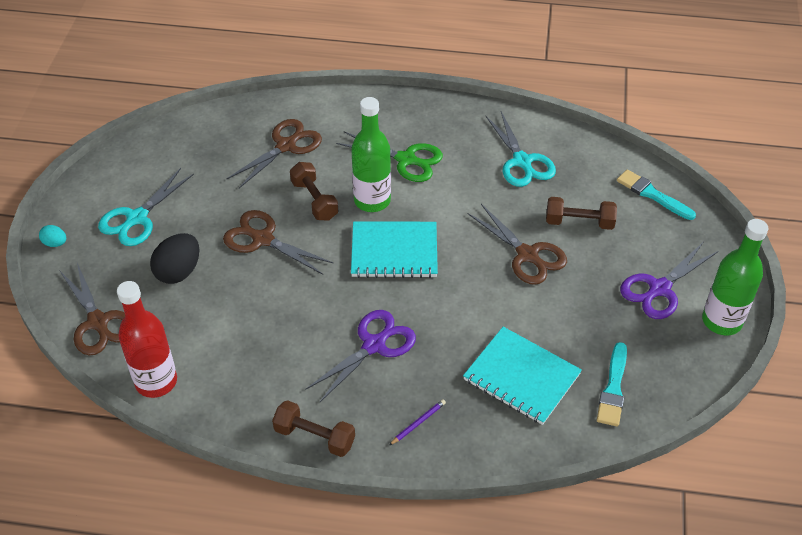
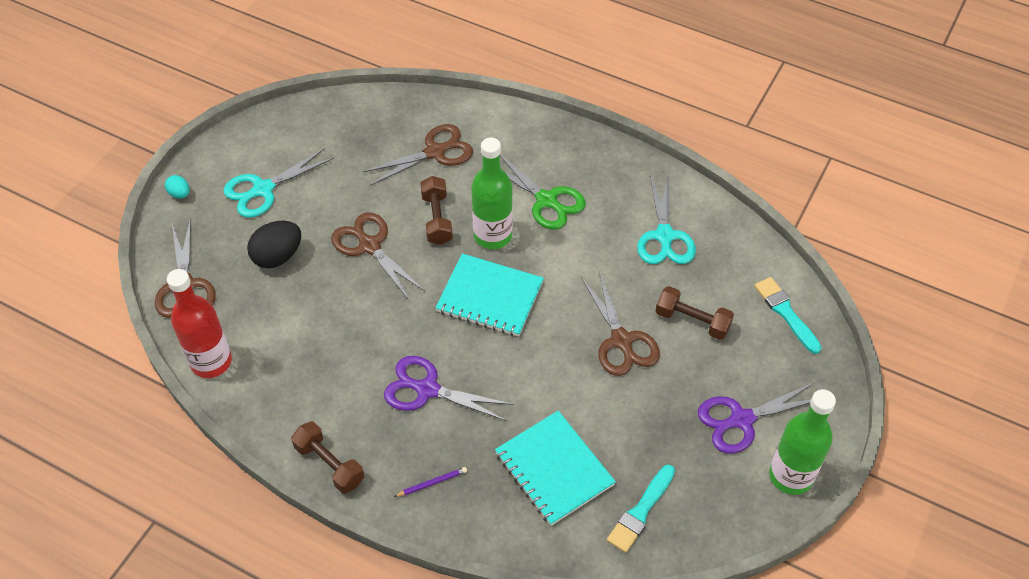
camera: 20 degrees right, 5 degrees up
(374, 345) = (427, 389): purple scissors -> purple scissors turned 135 degrees counterclockwise

